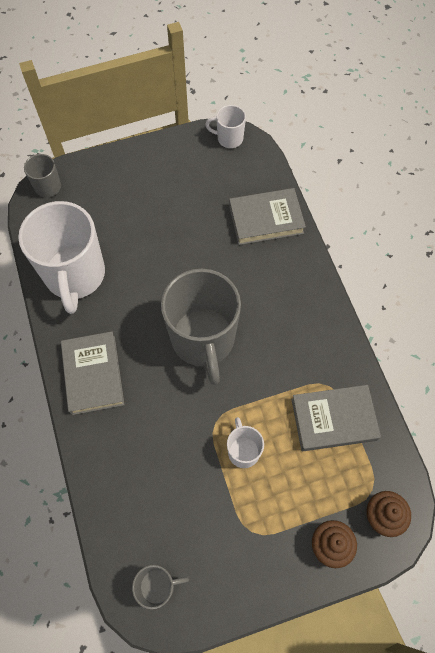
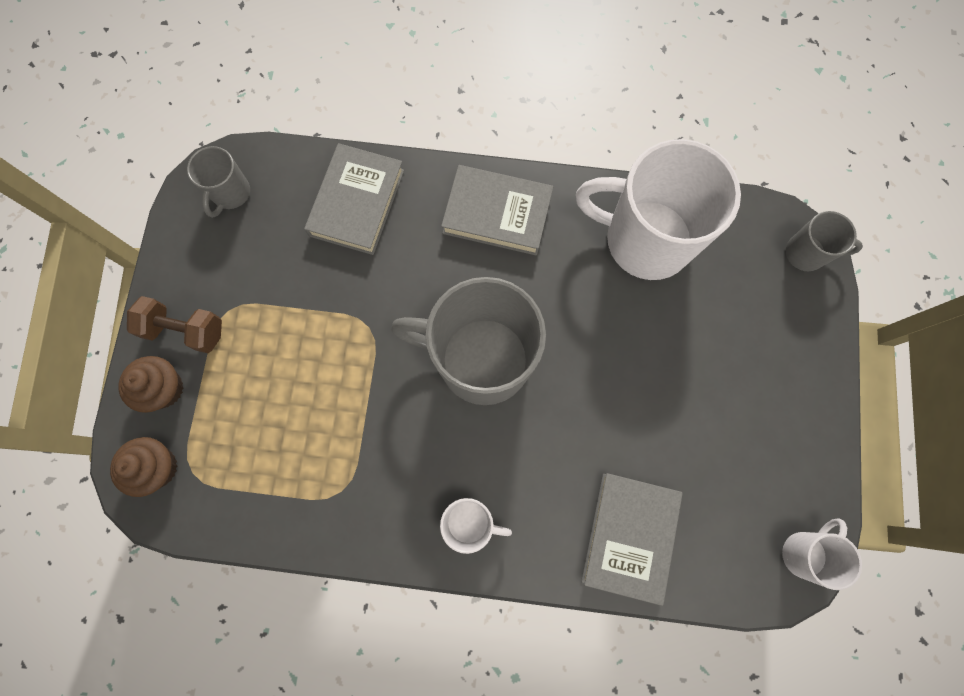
camera: 115 degrees right, 10 degrees up
(243, 451) = (318, 343): white mug -> white mug (470, 522)
(281, 555) = (185, 330): none -> brown dumbbell
(333, 419) = (296, 472): grey book -> grey book (357, 203)

